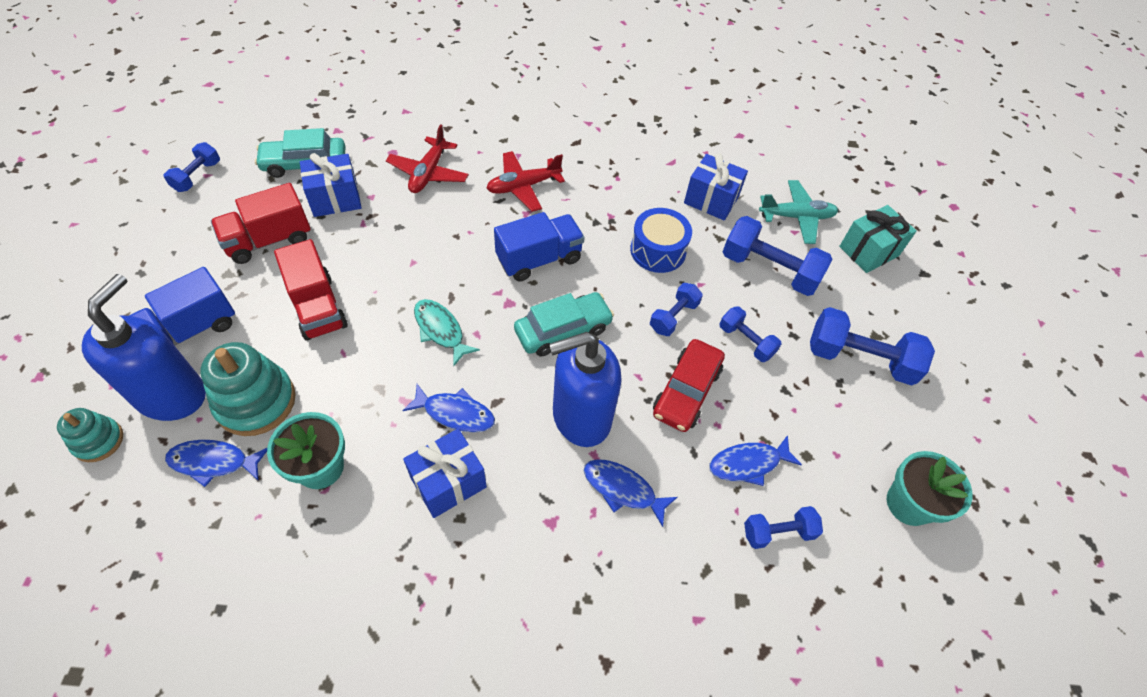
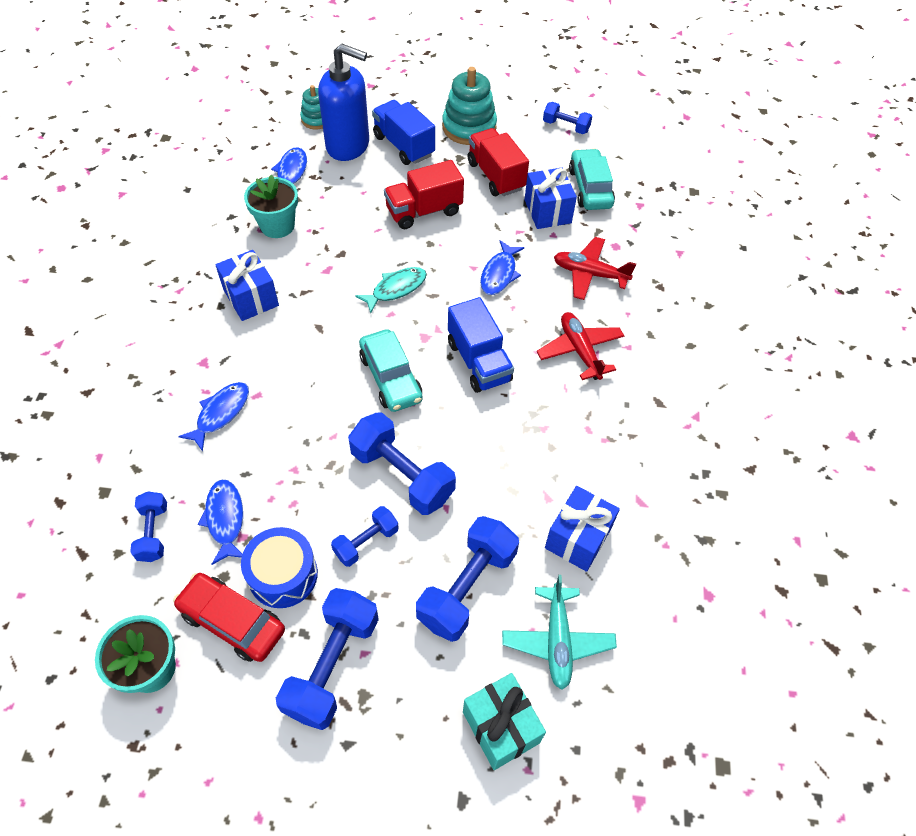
camera: 95 degrees right, 0 degrees up
(256, 402) = (337, 187): turquoise stacking toy -> turquoise stacking toy (469, 127)
(455, 413) = (311, 300): blue fish -> blue fish (499, 274)
(581, 417) = (295, 387): blue soap dispenser -> none
(658, 250) = (493, 470): blue drum -> blue drum (283, 575)
(673, 317) = (402, 475): blue dumbbell -> blue dumbbell, size x1.76
(686, 391) = (311, 475): red car -> red car (232, 621)

